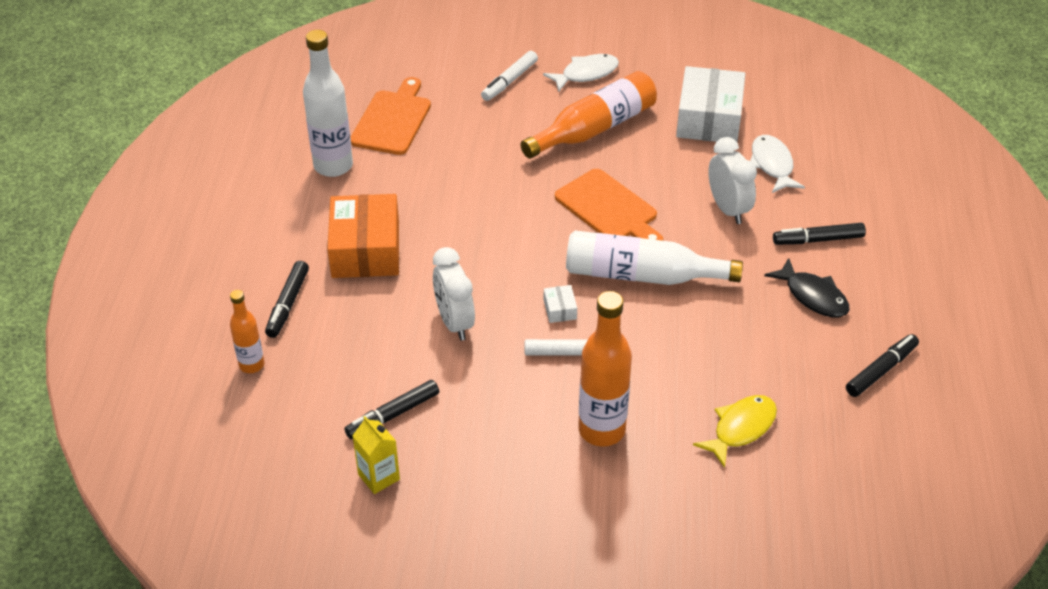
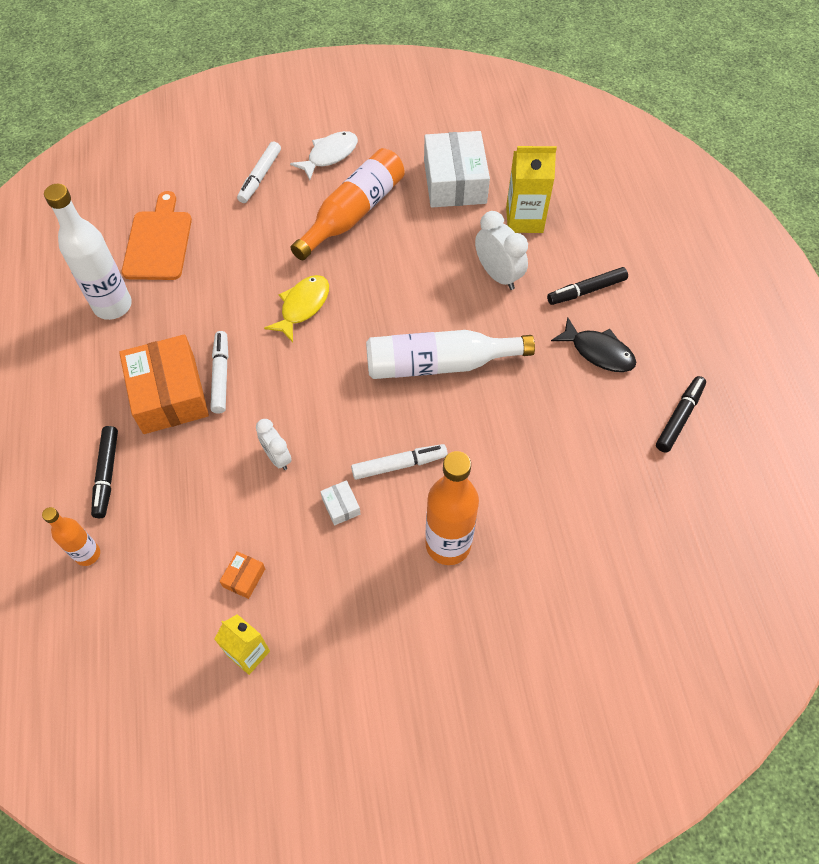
camera: 15 degrees left, 15 degrees up
(393, 415) = (244, 578): black marker -> orange box
(420, 244) = (221, 375): none -> white marker
(454, 322) = (277, 457): white clock -> white clock, size x0.65
(560, 309) = (373, 419): white box -> white box (341, 506)
(609, 209) = (390, 298): orange cutting board -> none
(741, 428) = (574, 511): yellow fish -> yellow fish (303, 306)
(772, 165) = (524, 219): white fish -> yellow carton

